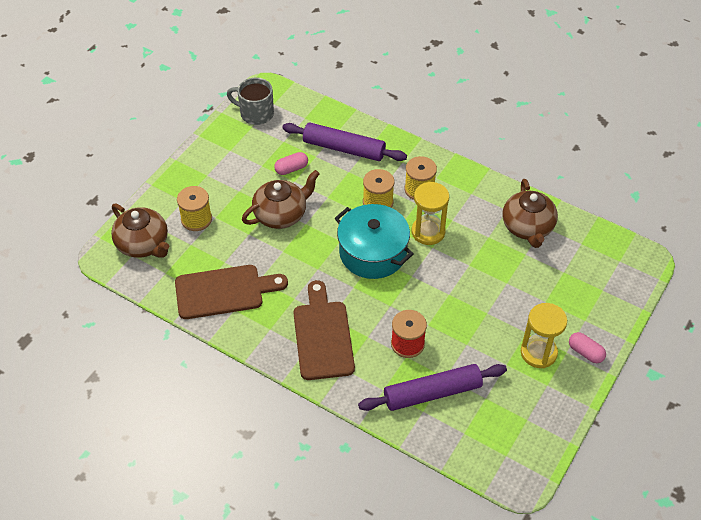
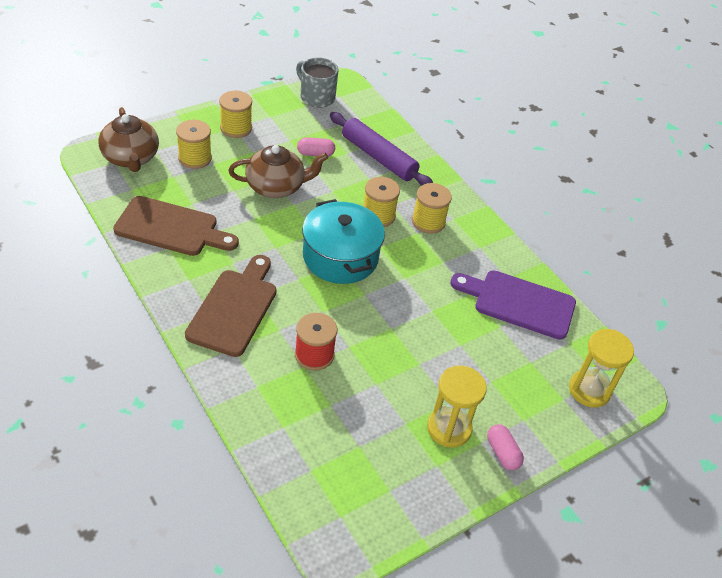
camera: 20 degrees right, 5 degrees down
(210, 175) = (236, 128): none -> yellow spool
(428, 232) = (410, 262): yellow hourglass -> yellow hourglass (589, 390)
(432, 393) = (305, 414): purple rolling pin -> none
(527, 227) = (519, 303): brown teapot -> purple cutting board

